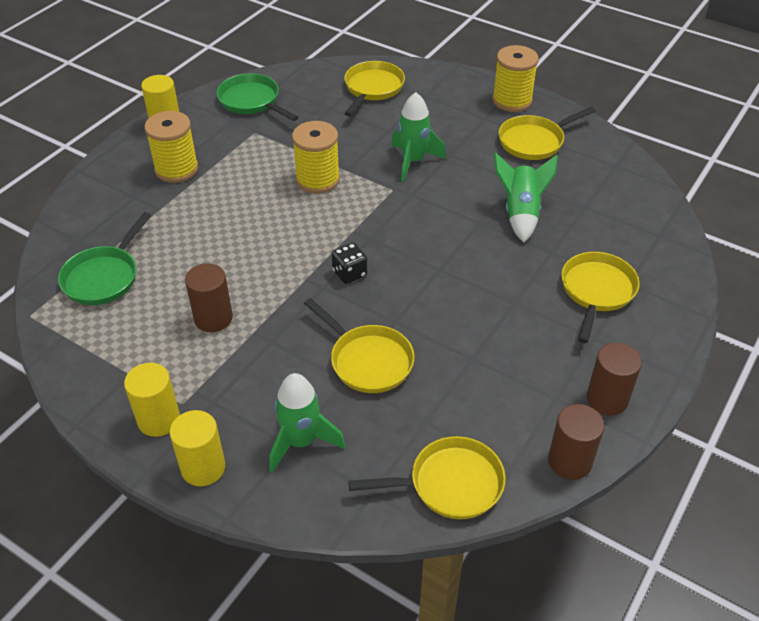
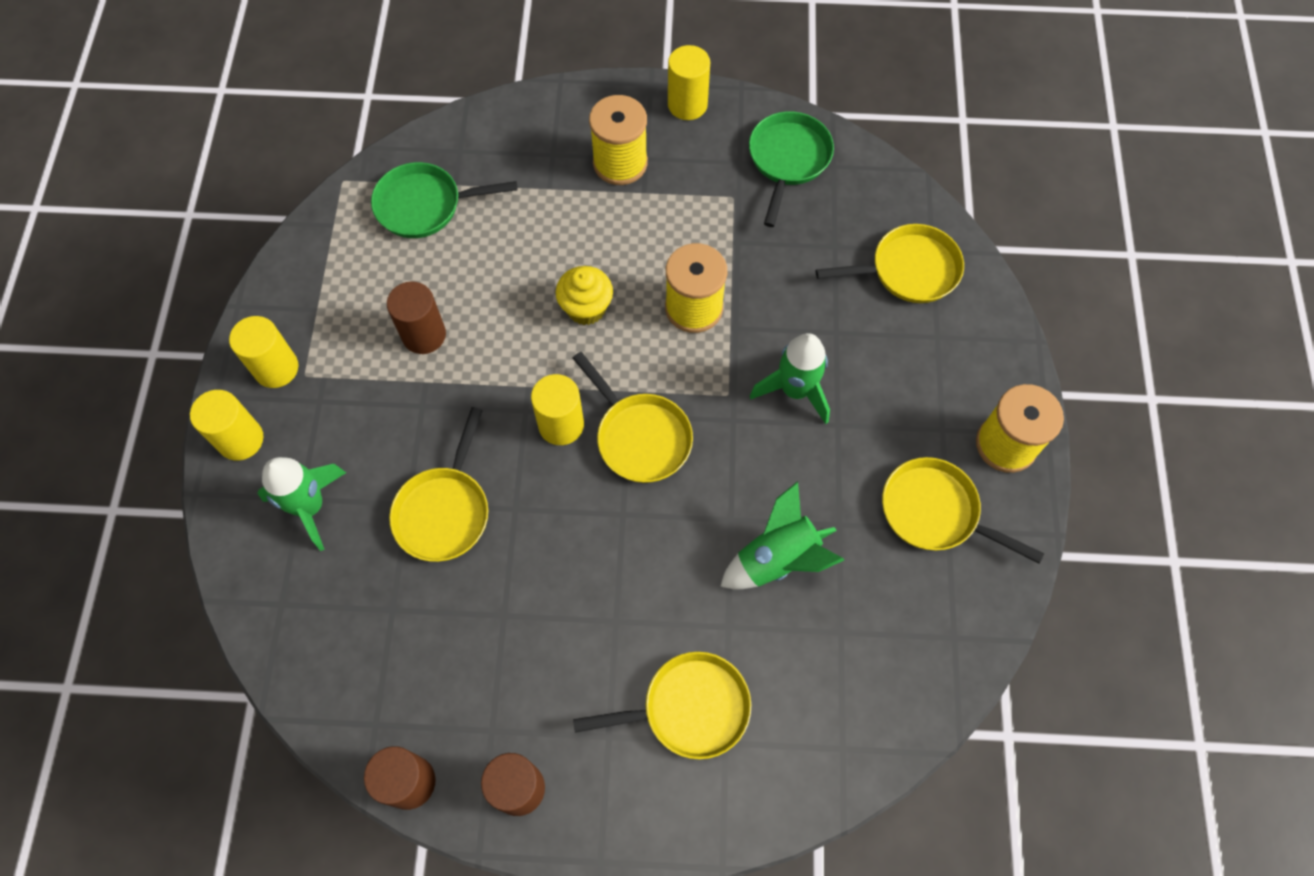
camera: 60 degrees right, 20 degrees up
(271, 227) = (586, 308): none -> yellow cupcake
(349, 273) = (561, 425): black dice -> yellow cylinder
(450, 484) = (324, 672): yellow pan -> yellow pan (640, 437)

